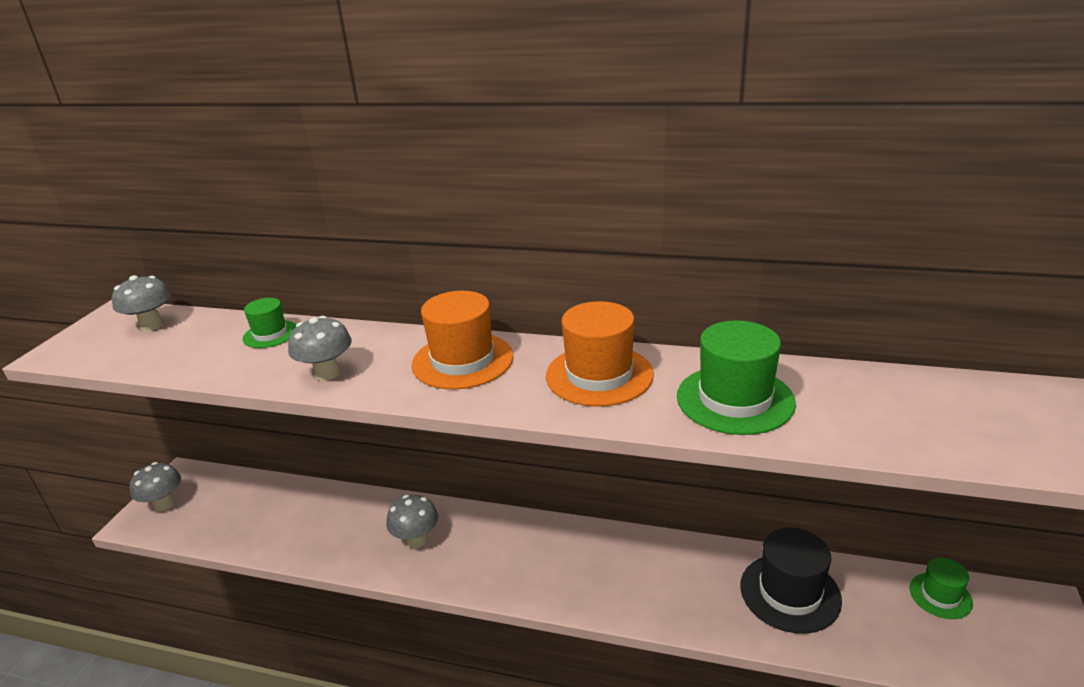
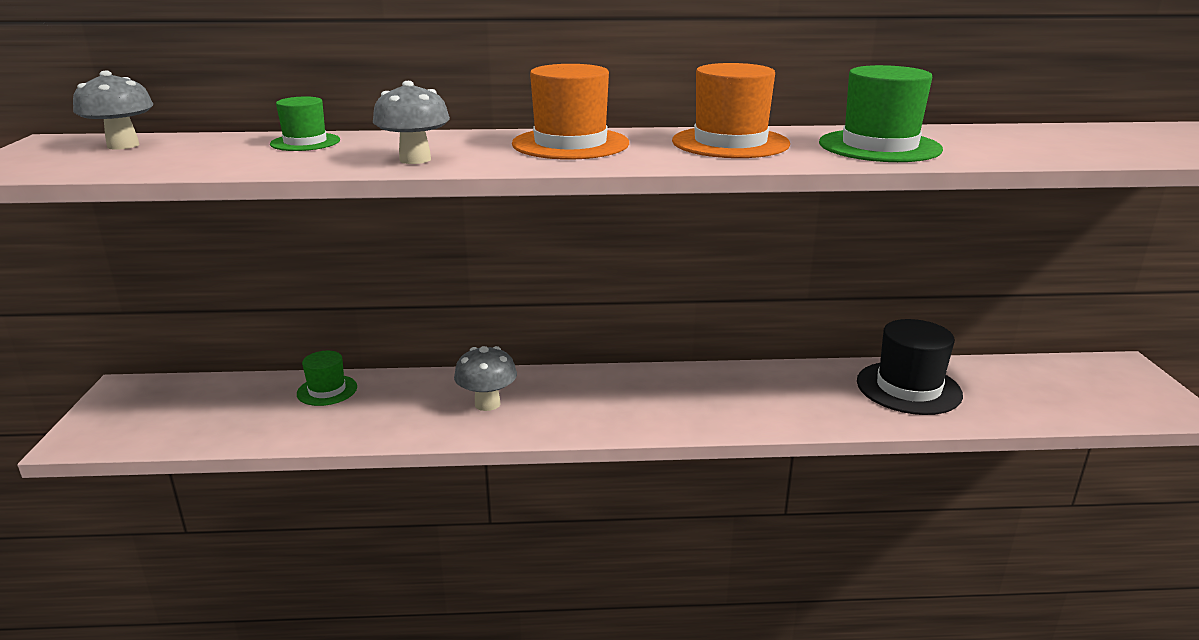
camera: 20 degrees left, 5 degrees down
(164, 504) = (114, 418): grey mushroom -> none
(940, 595) = (1038, 371): green hat -> green hat (327, 390)

